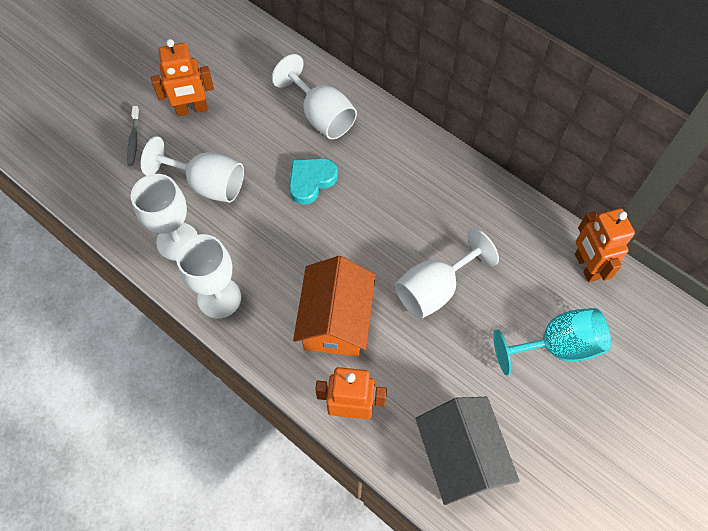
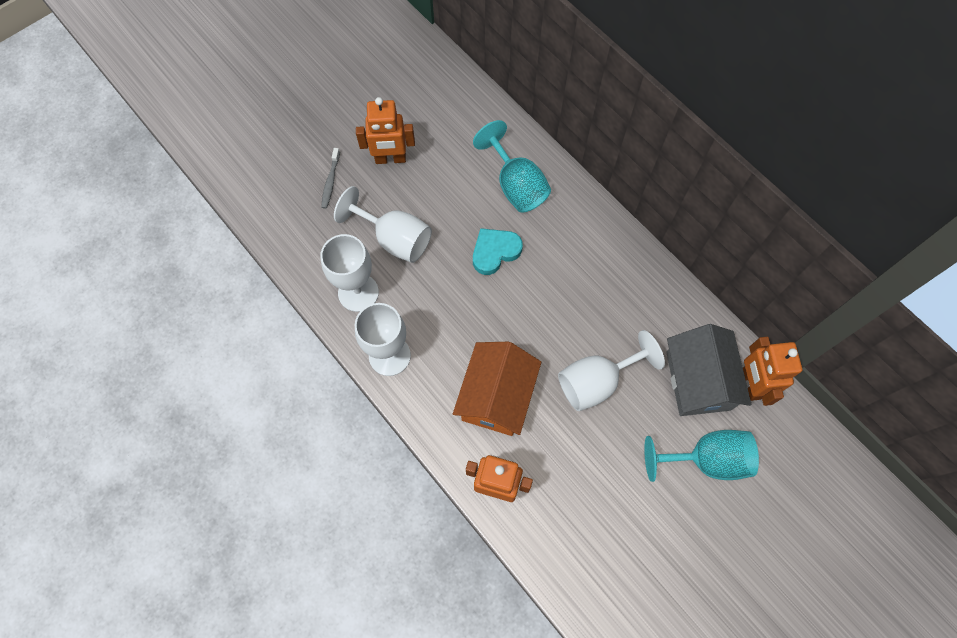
camera: 10 degrees right, 5 degrees up
(321, 116) = (516, 185): white goblet -> turquoise goblet
(460, 456) = (592, 550): grey house -> grey house (698, 380)

